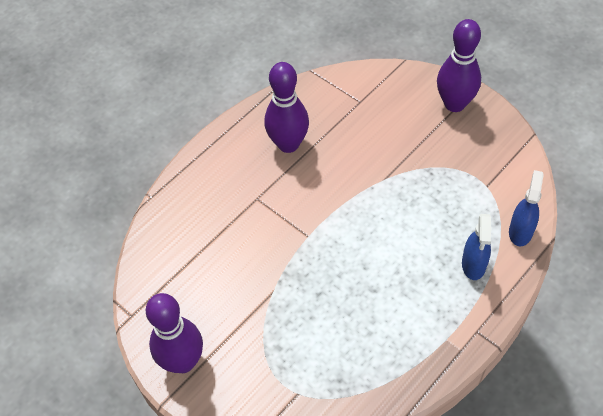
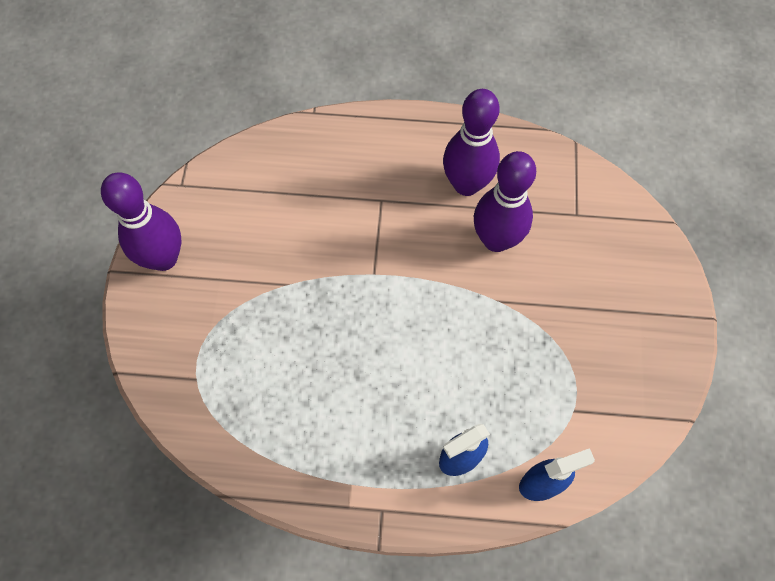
camera: 50 degrees right, 10 degrees up
(454, 104) = (656, 309): purple bowling pin -> purple bowling pin (496, 240)

